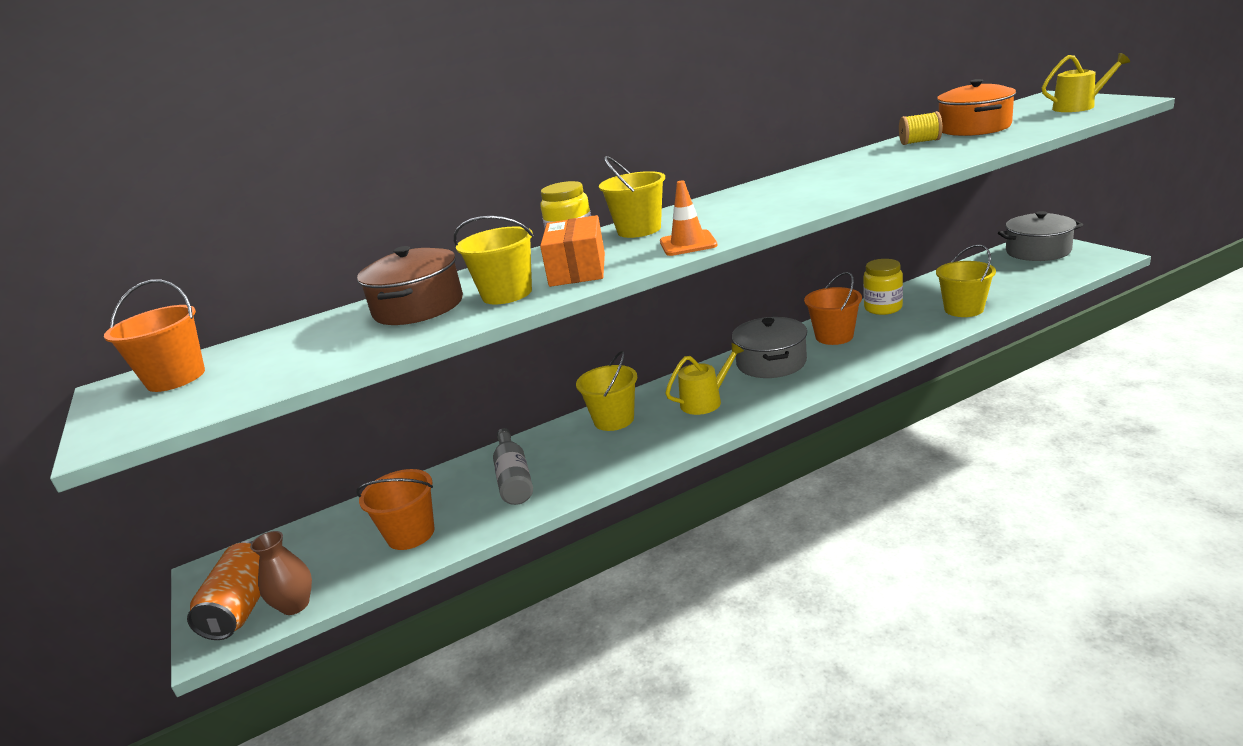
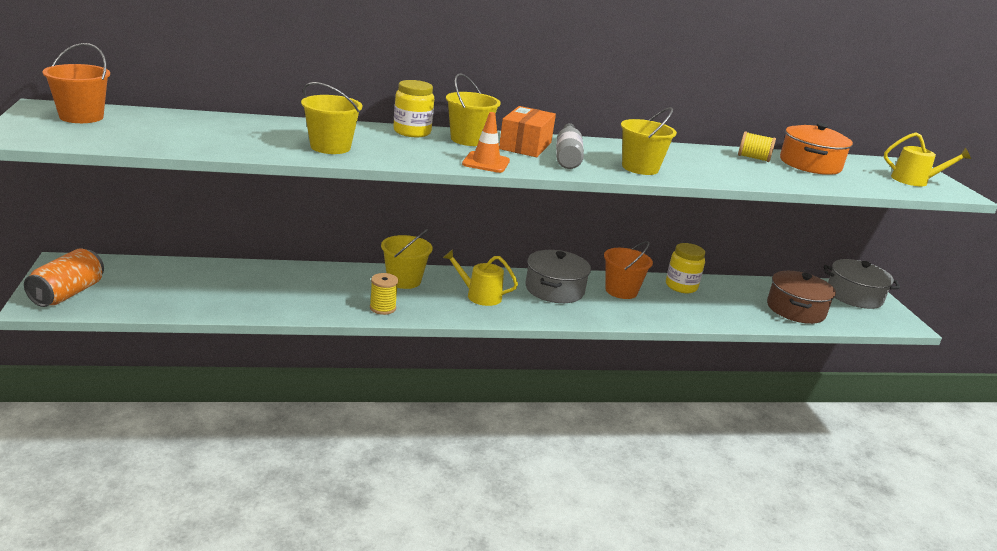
camera: 10 degrees right, 0 degrees up
(295, 605) = (100, 306): brown vase -> none
(411, 534) = (204, 295): orange bucket -> none
(418, 307) = (267, 132): brown pot -> brown pot (795, 309)
(514, 478) = (301, 289): grey bottle -> grey bottle (567, 156)
(578, 270) = (393, 150): orange box -> orange box (525, 146)
(620, 459) = (382, 308): none -> yellow spool
(705, 401) = (479, 295): yellow watering can -> yellow watering can turned 150 degrees counterclockwise
(963, 309) = (741, 313): yellow bucket -> yellow bucket (640, 168)

